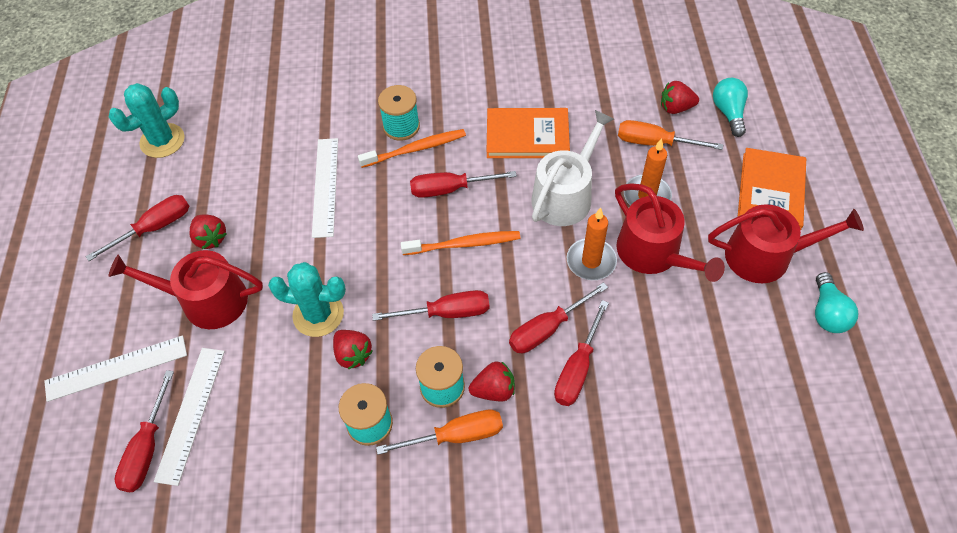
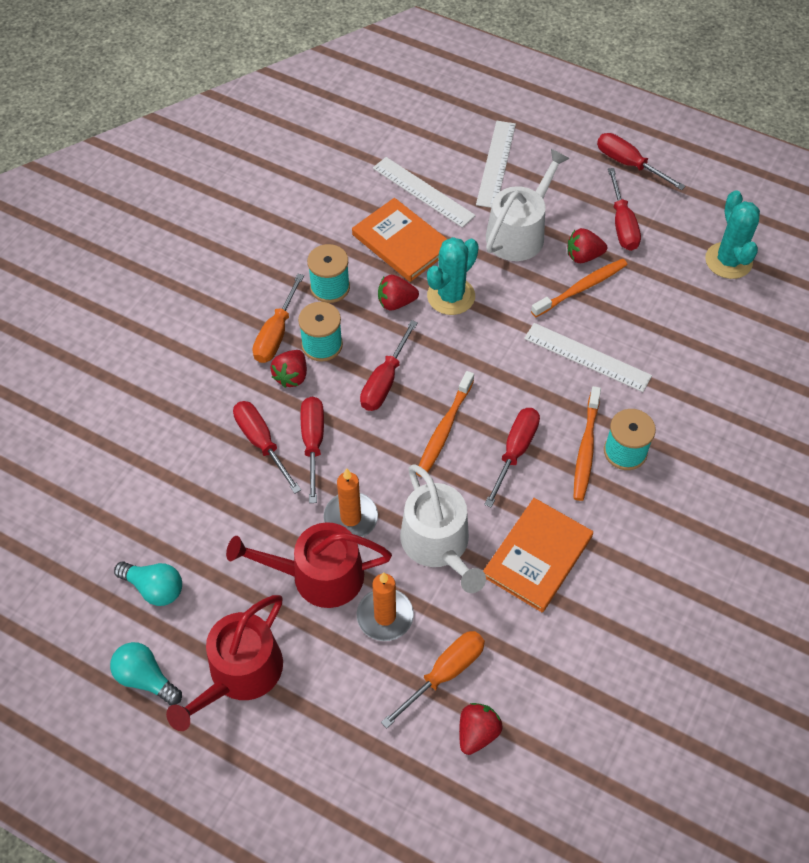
camera: 120 degrees right, 0 degrees up
(147, 448) = (414, 161): red screwdriver -> red screwdriver (628, 164)
(206, 300) = (519, 232): red watering can -> white watering can
(250, 223) = (581, 288): none -> orange toothbrush
(728, 113) = (432, 786): turquoise light bulb -> turquoise light bulb (154, 588)
(770, 191) = (302, 741): orange book -> orange book (402, 242)

